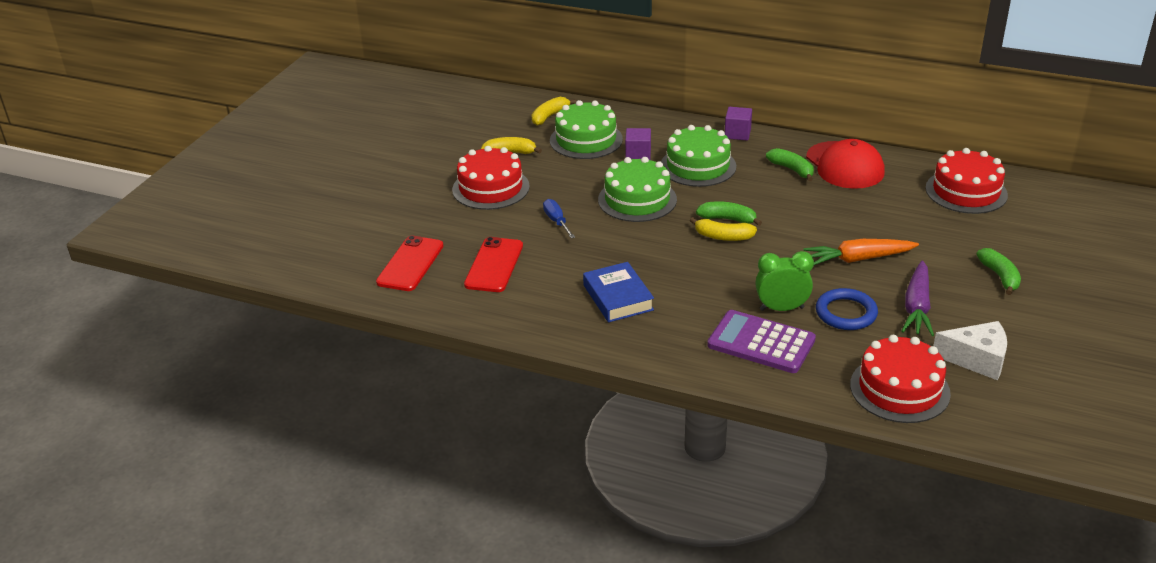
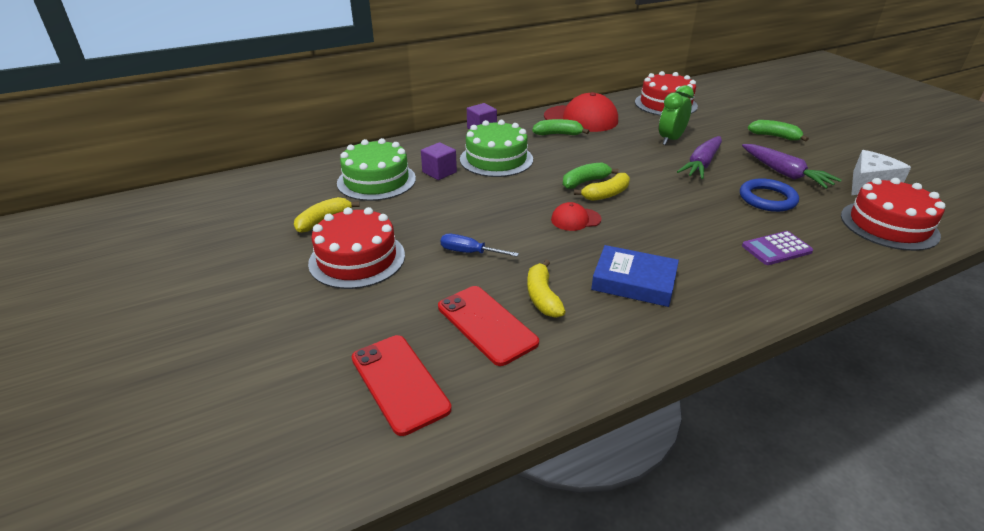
camera: 50 degrees left, 0 degrees up
(549, 116) = (311, 178): yellow banana -> yellow banana (542, 297)
(637, 199) = (499, 202): green cake -> none
(663, 240) = (575, 219): none -> red cap
(761, 343) = (776, 249): purple calculator -> purple calculator, size x0.62
(781, 308) = (735, 218): green clock -> green clock (670, 140)
(858, 259) = (701, 164): orange carrot -> purple carrot

